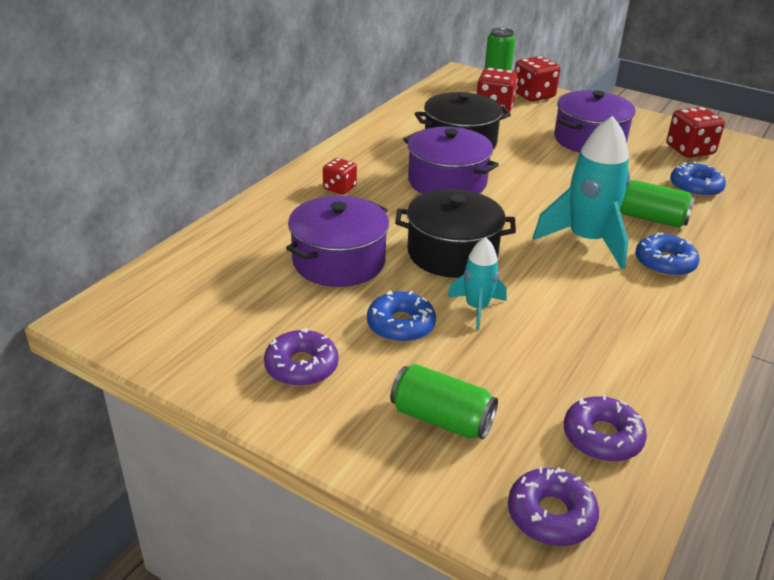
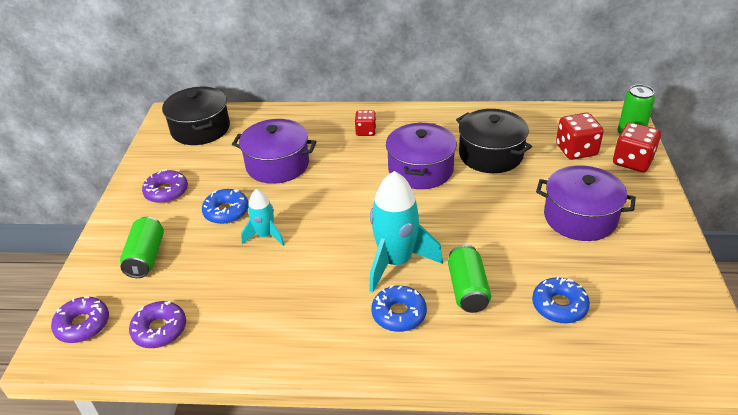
camera: 65 degrees right, 5 degrees up
(452, 253) = (323, 204): black pot -> black pot (200, 129)
(690, 150) = (639, 286): red dice -> none

